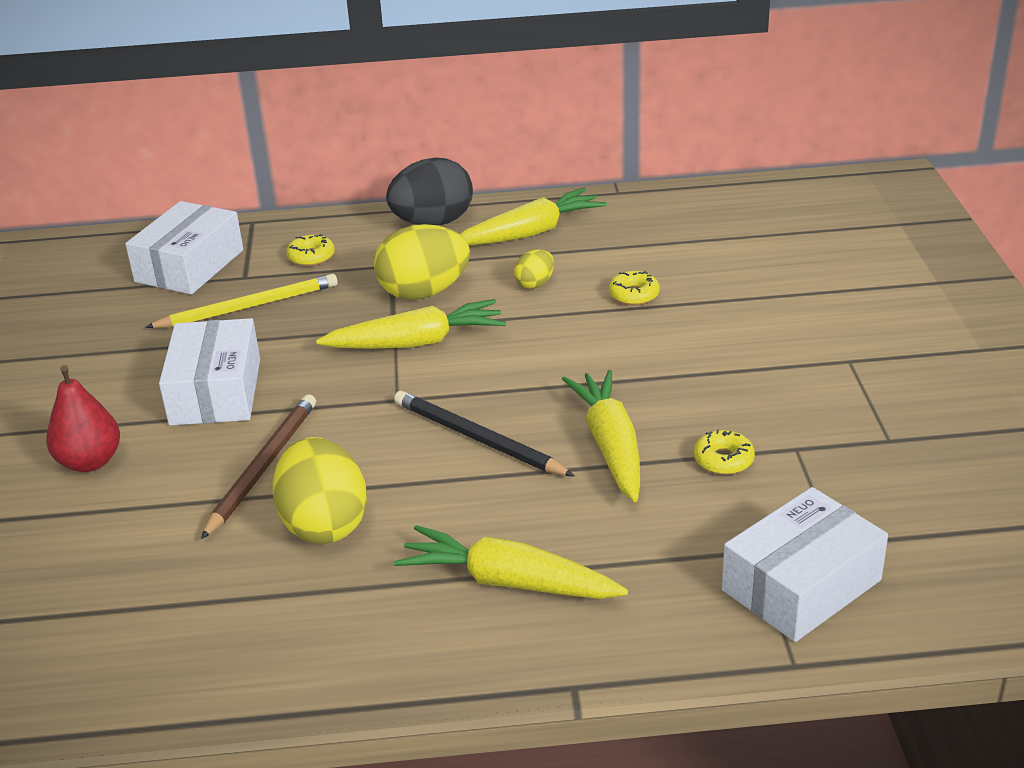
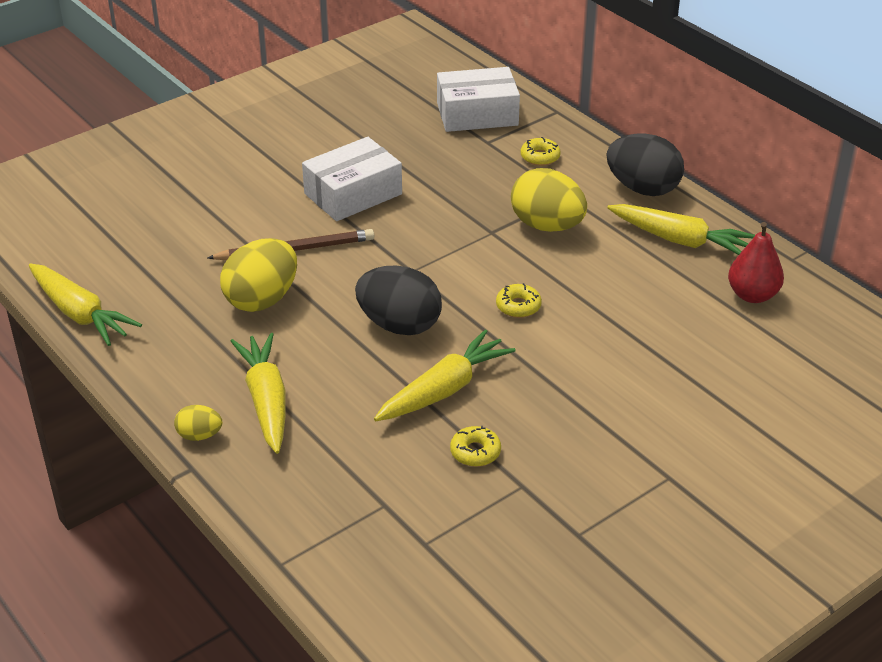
camera: 55 degrees right, 5 degrees up
(90, 462) = (247, 183): red pear -> red pear (752, 295)
(248, 307) = (455, 160): yellow pencil -> none
(416, 342) = (483, 250): yellow carrot -> yellow carrot (80, 314)
(478, 439) = (399, 325): black pencil -> black egg
(535, 284) = (611, 272): yellow egg -> yellow egg (199, 435)
(634, 295) = (647, 327): yellow donut -> yellow donut (518, 306)
(801, 585) = (364, 541): white box -> none

